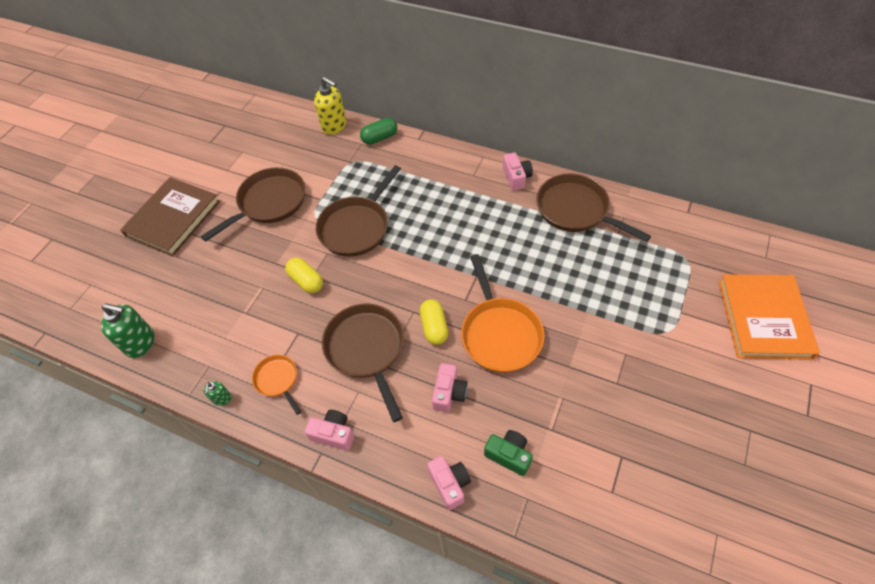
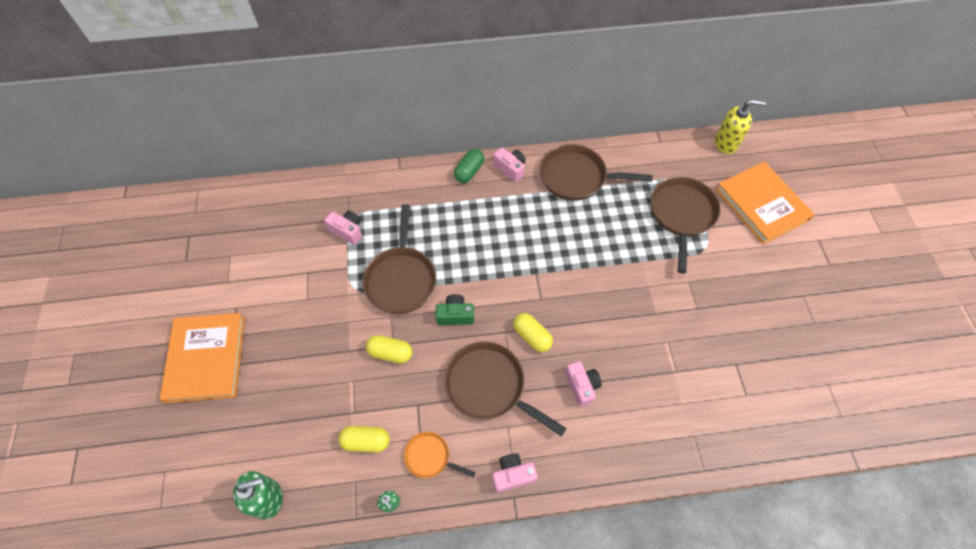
camera: 35 degrees left, 5 degrees up
(173, 219) = (206, 359): brown book -> orange book
(238, 340) = (366, 441): none -> yellow capsule
(269, 203) = (298, 295): brown pan -> brown pan (681, 215)
(334, 126) = (308, 189): yellow soap dispenser -> yellow soap dispenser (726, 143)
(380, 138) = (362, 182): green capsule -> green capsule (469, 171)
(450, 484) = (632, 459): pink camera -> pink camera (347, 231)
(499, 333) = (587, 314): orange pan -> none
(509, 455) = (659, 409): green camera -> green camera (455, 315)

